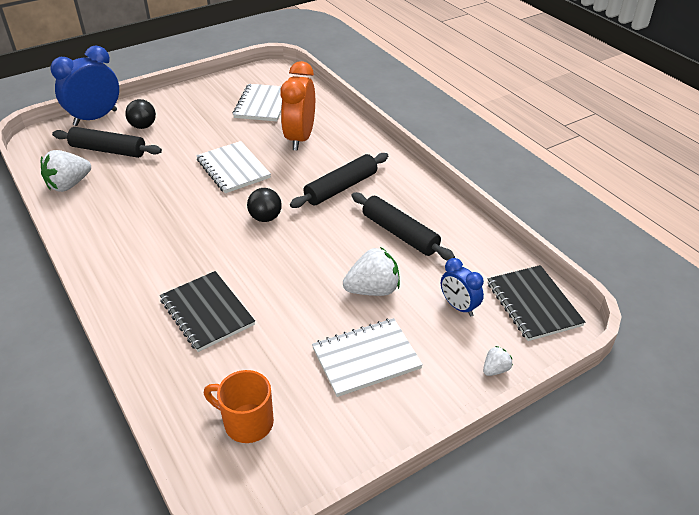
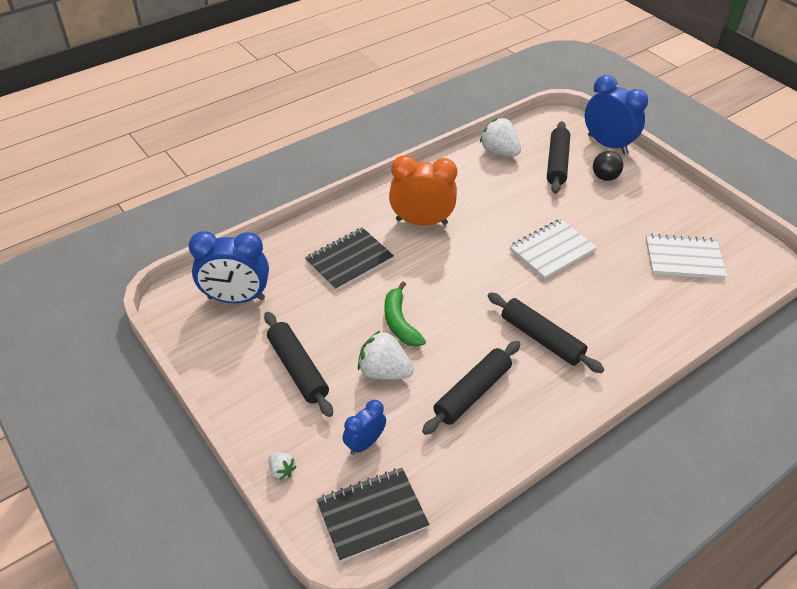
camera: 85 degrees right, 5 degrees up
(247, 422) = (236, 298): orange mug -> blue clock
(265, 218) = (478, 283): black ball -> none
(300, 138) = (625, 297): orange clock -> orange clock (421, 221)
(309, 275) = (400, 322): none -> green banana
(366, 358) = (297, 369): white notebook -> black rolling pin
(373, 290) = (384, 371): white strawberry -> white strawberry turned 135 degrees clockwise

